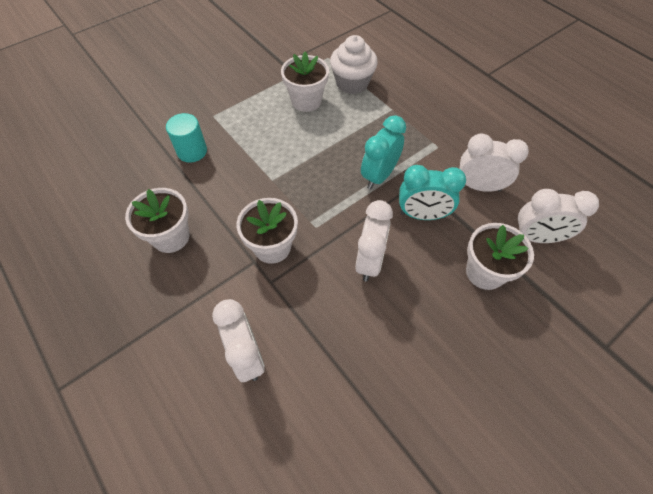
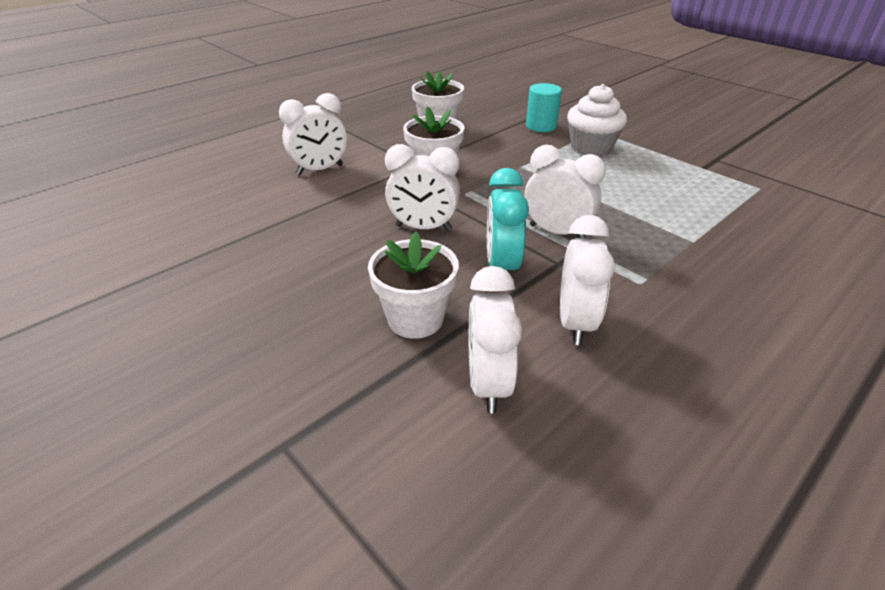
camera: 85 degrees right, 20 degrees down
(306, 101) = (658, 178): white flower pot -> none
(352, 83) = (722, 208): white cupcake -> white cupcake (591, 148)
(379, 176) = (556, 232): turquoise clock -> white clock

